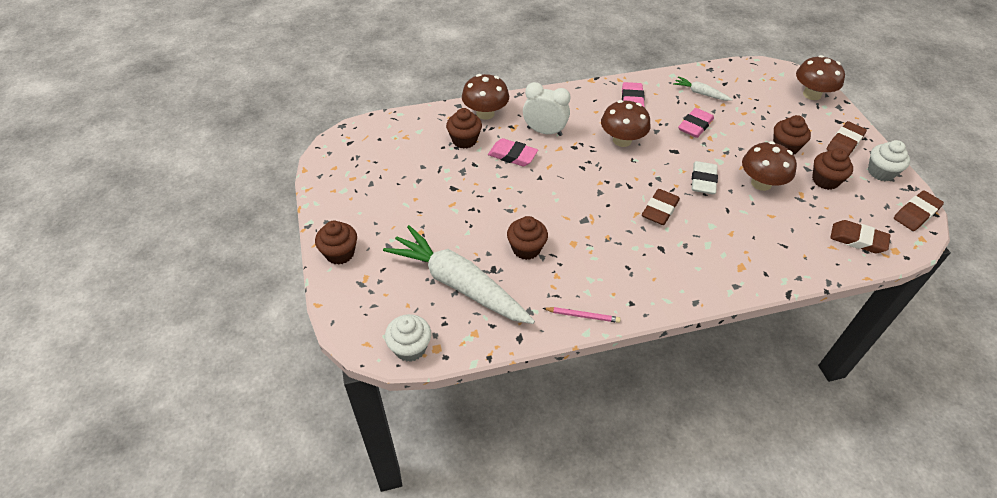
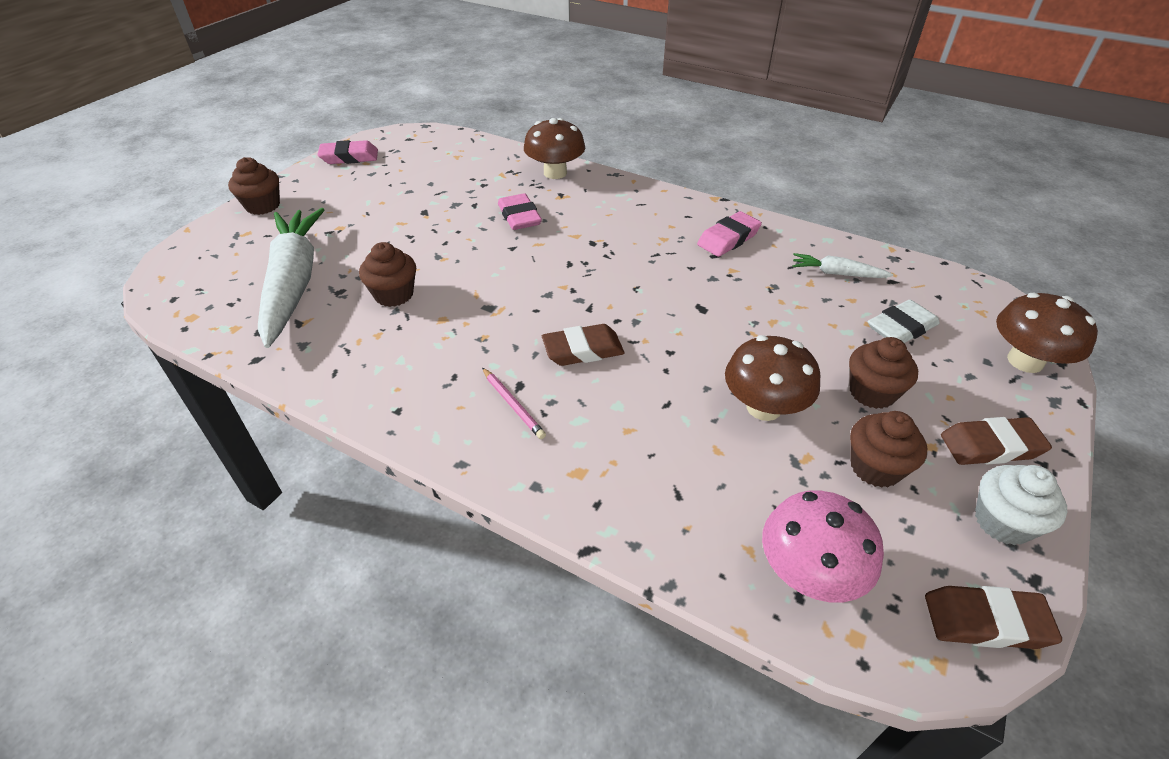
camera: 45 degrees right, 5 degrees down
(410, 348) = (177, 302): white cupcake -> none
(464, 140) = (499, 183): brown cupcake -> none
(544, 131) = (585, 214): white clock -> none
(582, 316) = (335, 384): pink pencil -> pink pencil (513, 405)
(622, 140) = (655, 264): brown mushroom -> none
(695, 126) = (772, 299): pink eraser -> pink eraser (349, 157)
(700, 93) = (837, 273): white carrot -> white carrot turned 60 degrees counterclockwise
(703, 181) = (686, 356): white eraser -> white eraser (901, 328)
(857, 239) = (808, 573): brown eraser -> pink mushroom

